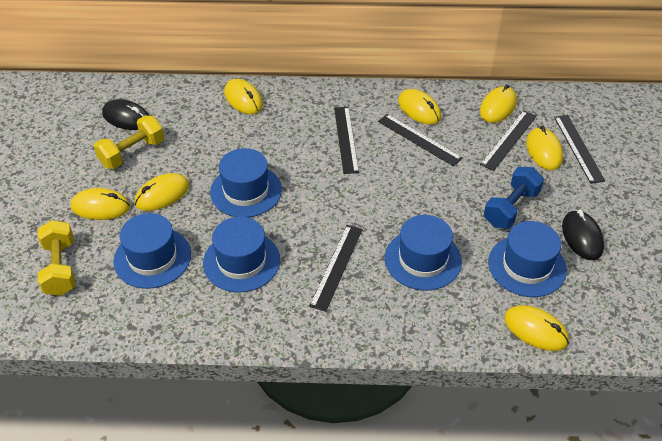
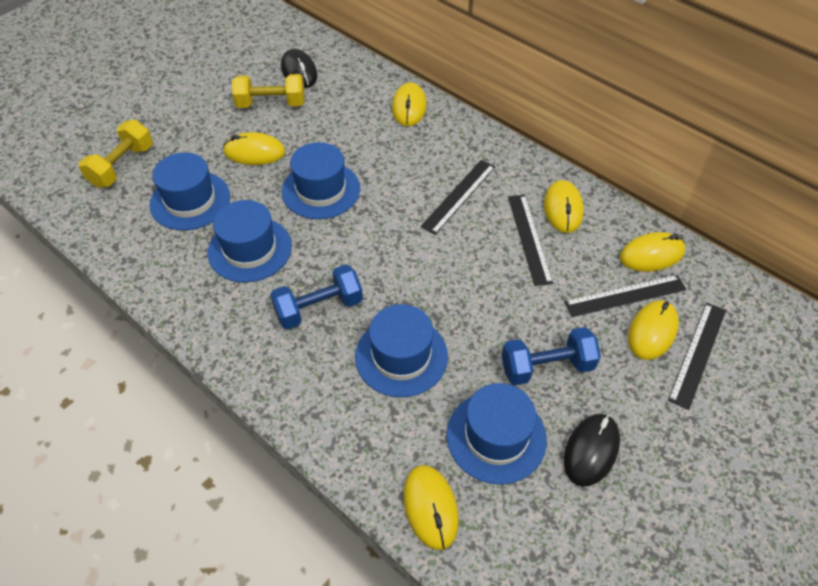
camera: 40 degrees right, 5 degrees up
(101, 207) = (201, 135): yellow mouse -> none
(336, 266) = (319, 308): black ruler -> blue dumbbell

